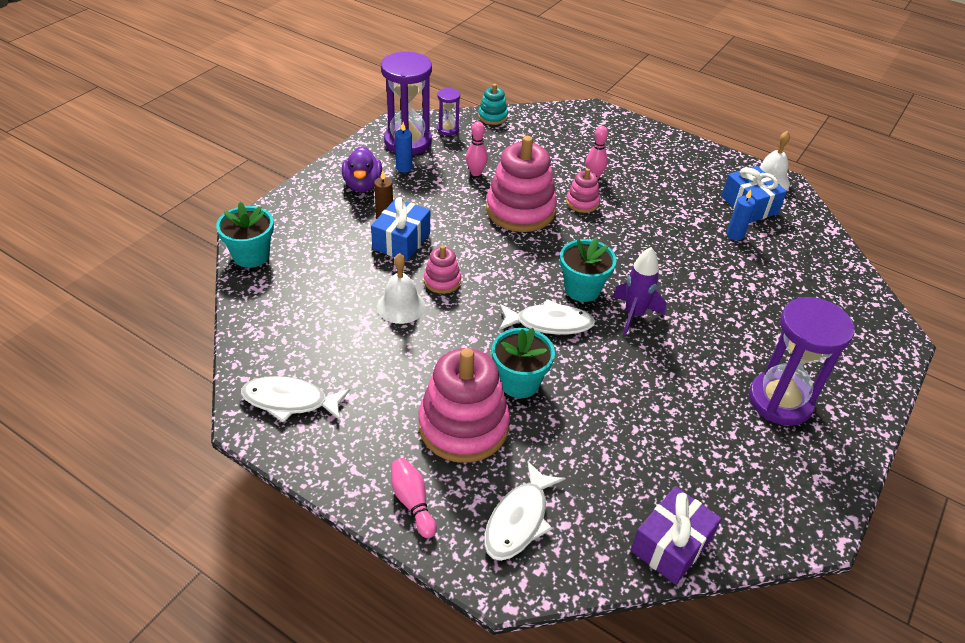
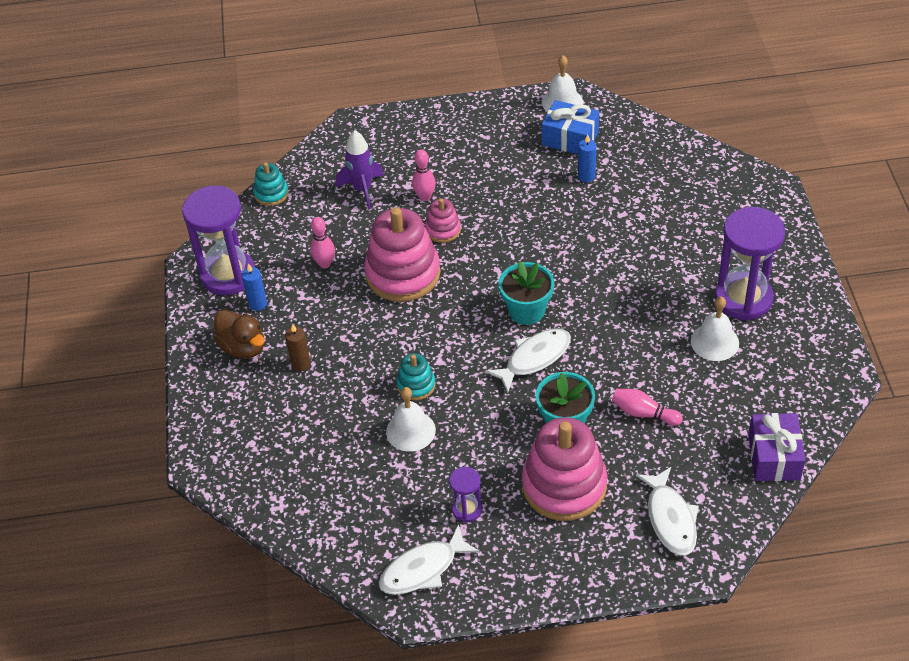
camera: 35 degrees left, 5 degrees up
(251, 255) = (235, 483): turquoise flower pot -> none
(362, 185) = (243, 347): purple duck -> brown duck
(401, 241) = (342, 375): blue gift -> none
(412, 502) = (592, 564): pink bowling pin -> pink bowling pin (643, 413)
(442, 281) = (416, 385): pink stacking toy -> turquoise stacking toy
(448, 129) = (248, 236): purple hourglass -> purple hourglass (467, 509)
(634, 315) = (585, 304): purple rocket -> purple rocket (362, 189)
(716, 415) = (714, 342): none -> white bell

